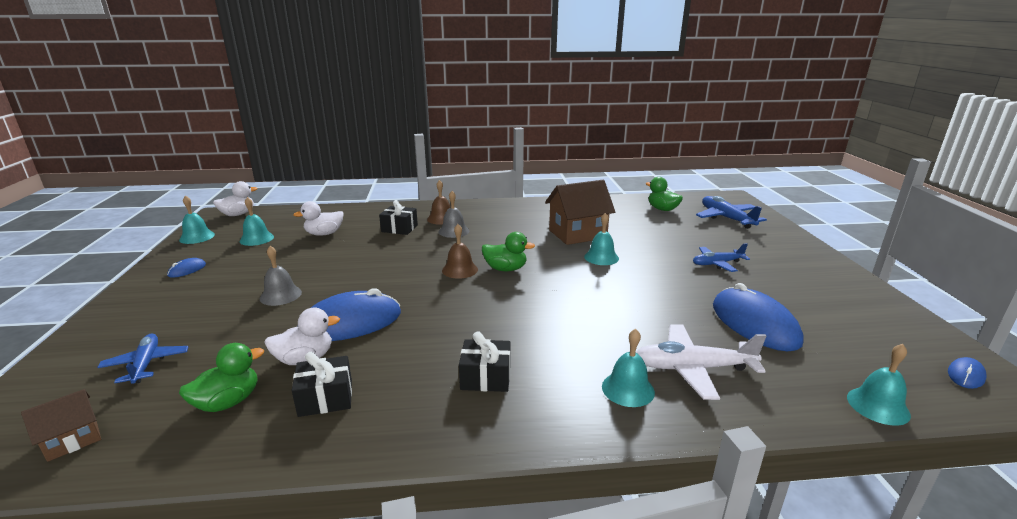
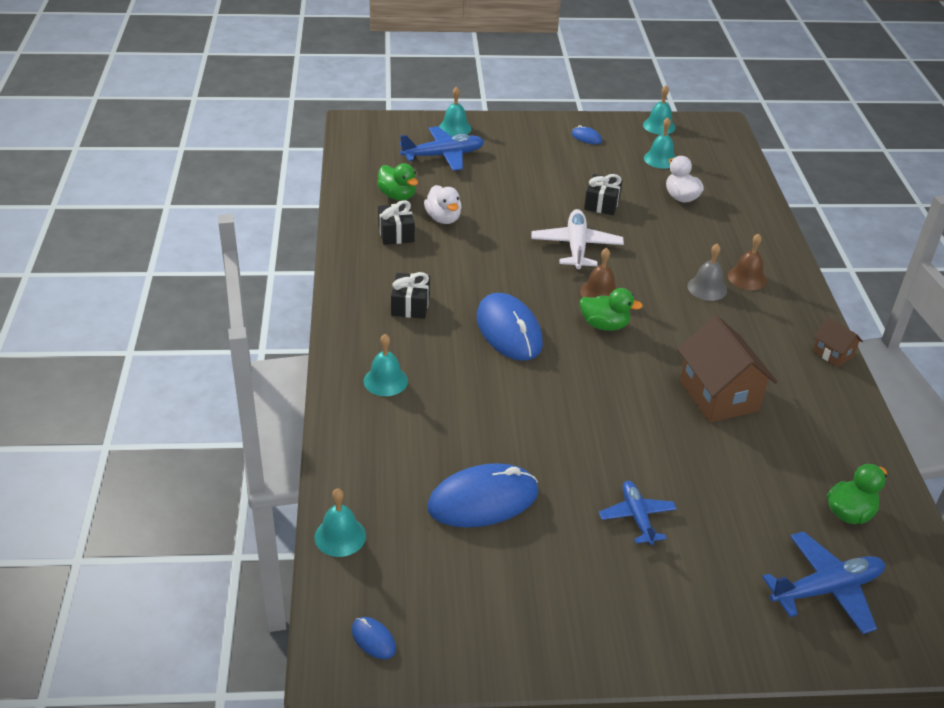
camera: 90 degrees right, 15 degrees up
(73, 440) = (371, 152): brown house -> brown house (833, 354)
(146, 364) = (443, 156): blue plane -> blue plane, size x1.52
(238, 214) = (724, 136): white duck -> none
(280, 295) = (541, 192): grey bell -> none
(351, 322) = (494, 234): blue mouse -> blue mouse (509, 331)
(399, 228) = (707, 247): black gift -> black gift (602, 203)
(505, 269) = (604, 325): green duck -> green duck turned 90 degrees counterclockwise
(601, 257) = (644, 407): turquoise bell -> turquoise bell (455, 128)
(692, 368) = (408, 427): white plane -> white plane (576, 247)

